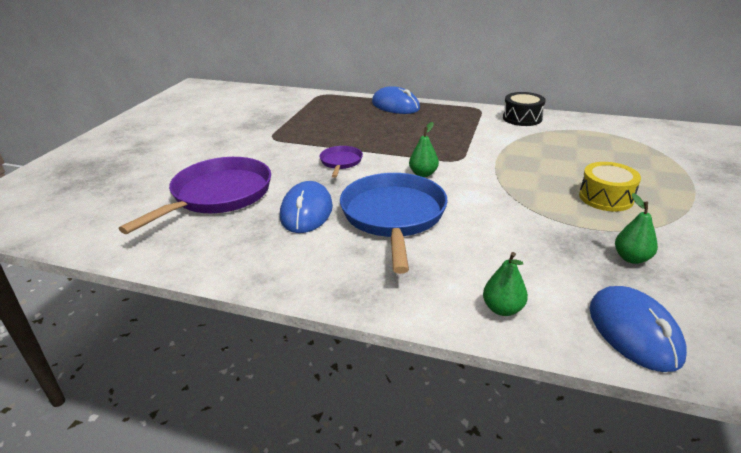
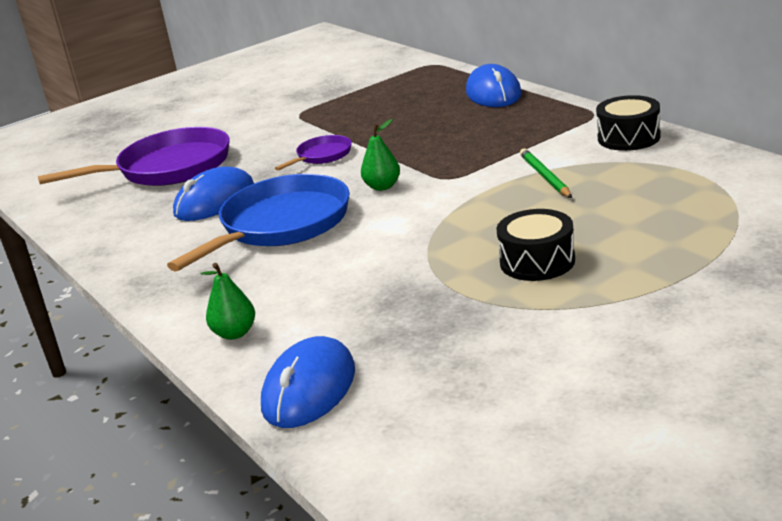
camera: 40 degrees right, 5 degrees down
(516, 147) = (545, 176): none -> green pencil
(606, 198) = (537, 261): yellow drum -> black drum
(631, 258) = (436, 330): green pear -> none

